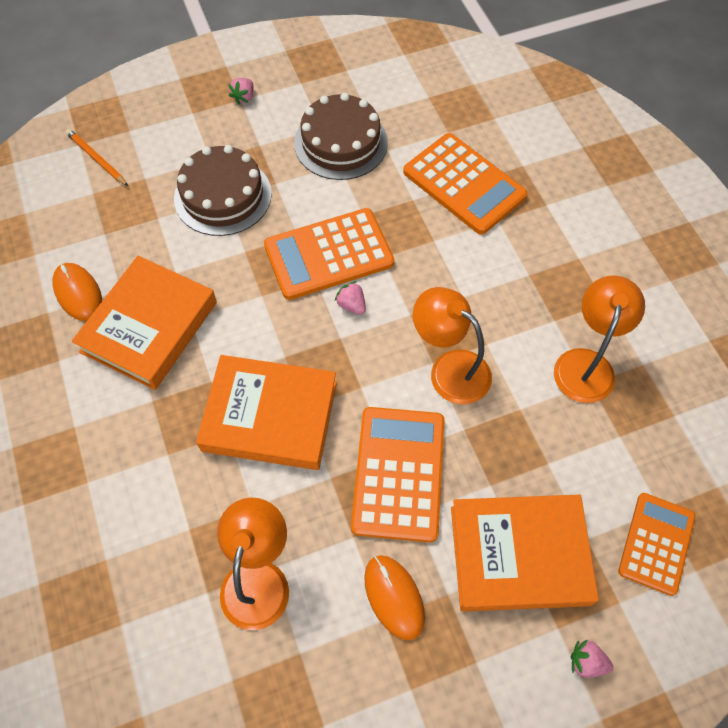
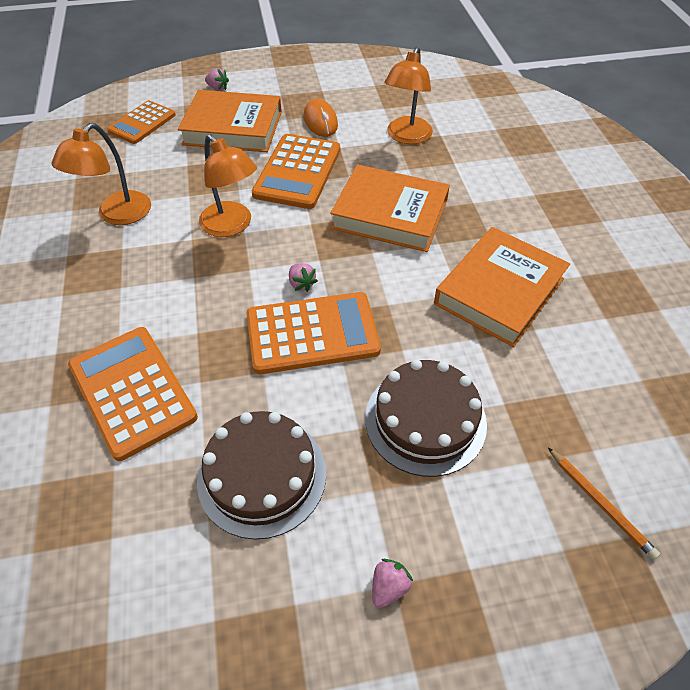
camera: 170 degrees left, 10 degrees down
(78, 293) = (579, 331): orange mouse -> none

